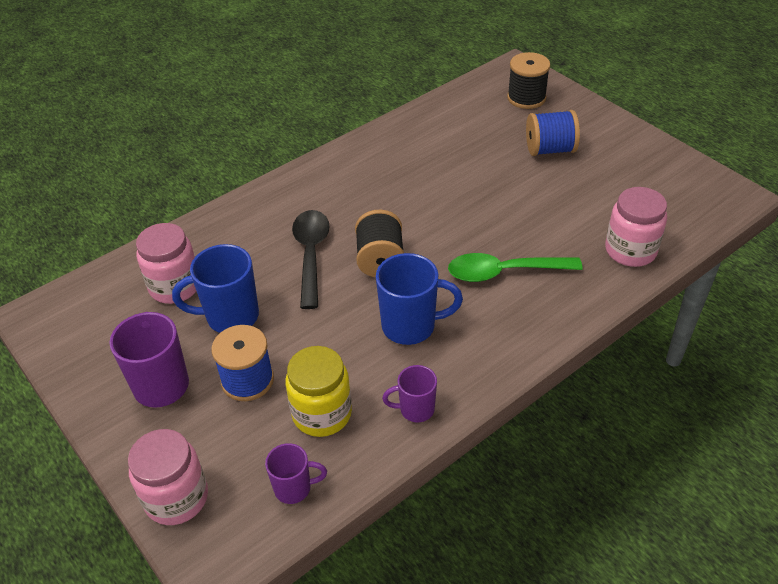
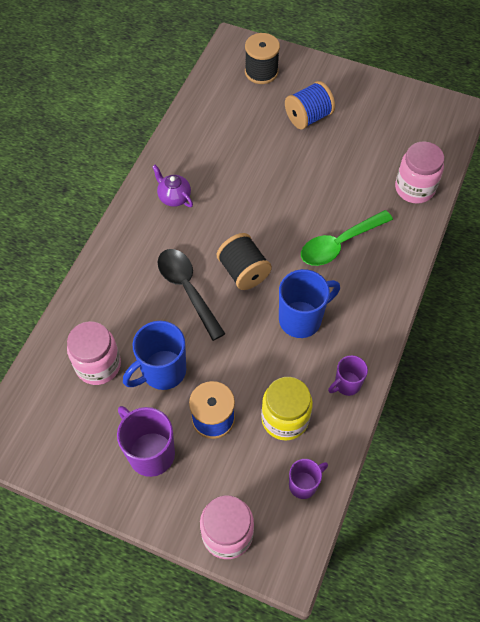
camera: 30 degrees left, 15 degrees up
(358, 173) = (174, 197): none -> purple teapot

